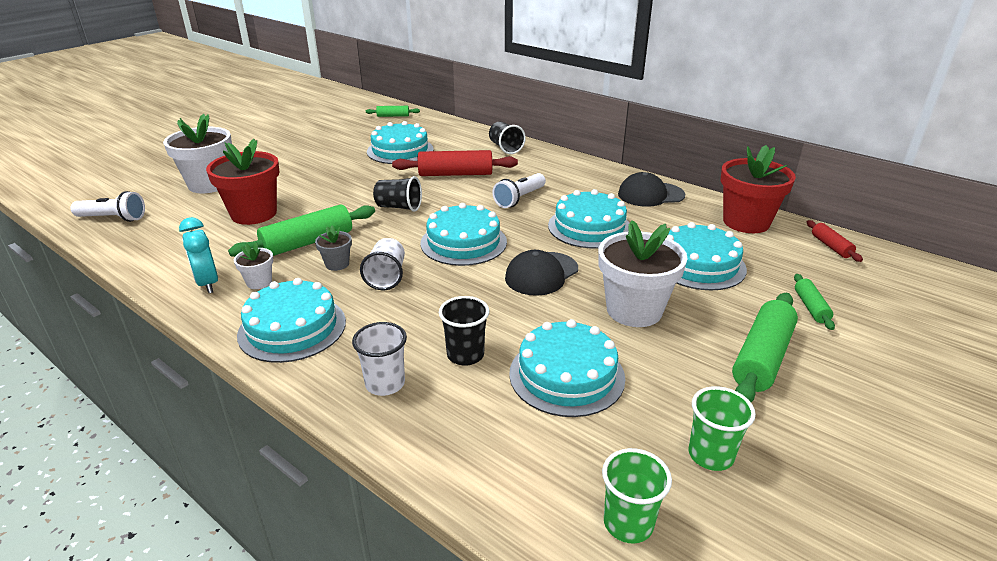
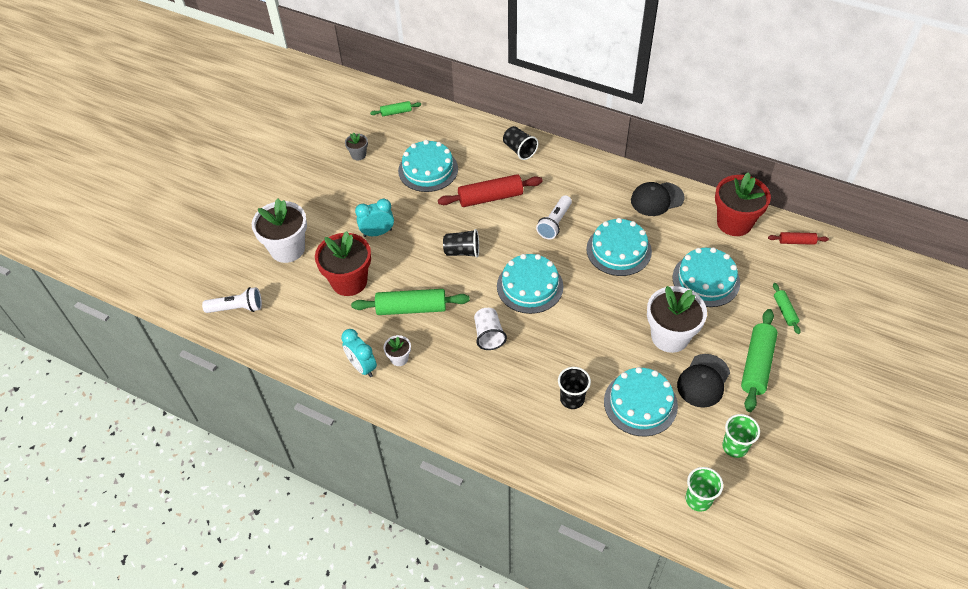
camera: 10 degrees left, 20 degrees up
(292, 328) = (447, 398): turquoise cake -> none
(308, 242) = (411, 308): green rolling pin -> green rolling pin turned 45 degrees clockwise
(314, 184) = (377, 233): none -> turquoise clock
(337, 264) = (446, 328): grey flower pot -> grey flower pot (358, 155)
(385, 384) = (531, 433): white cup -> none
(541, 274) = (598, 311): black cap -> black cap (703, 381)
(831, 246) = (796, 242): red rolling pin -> red rolling pin turned 60 degrees counterclockwise

